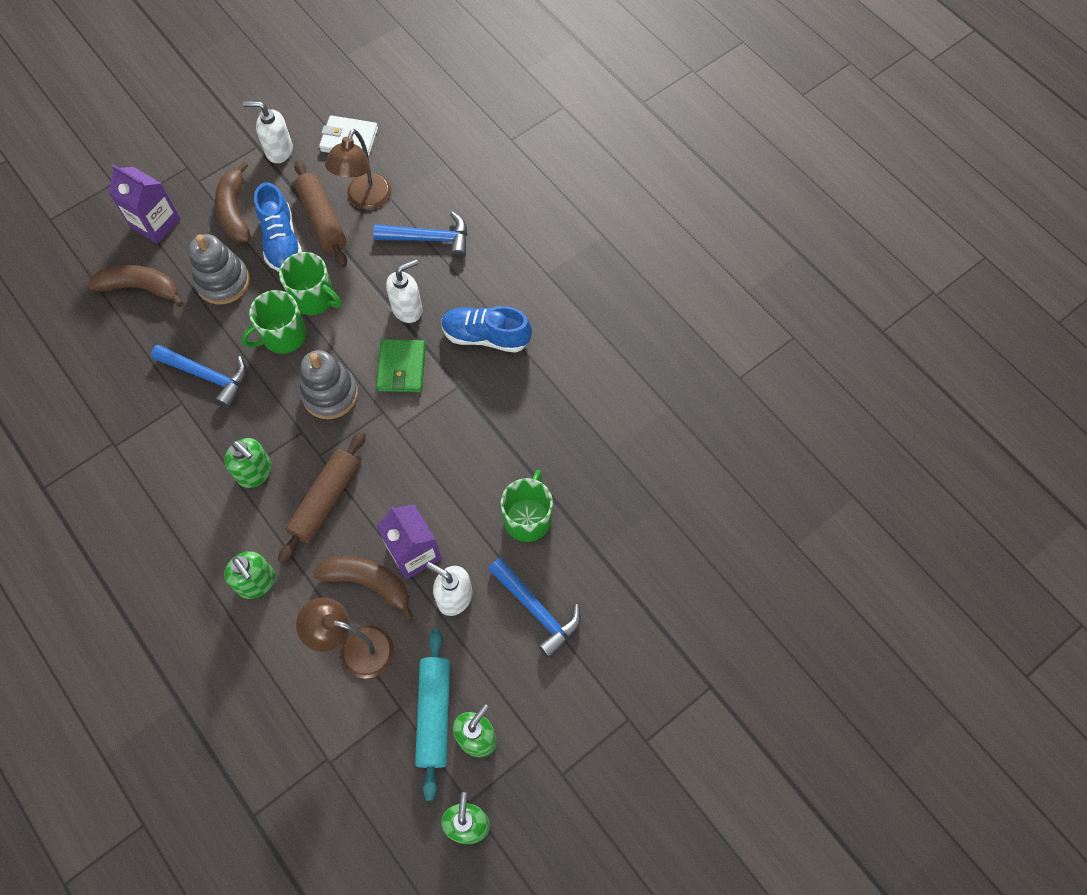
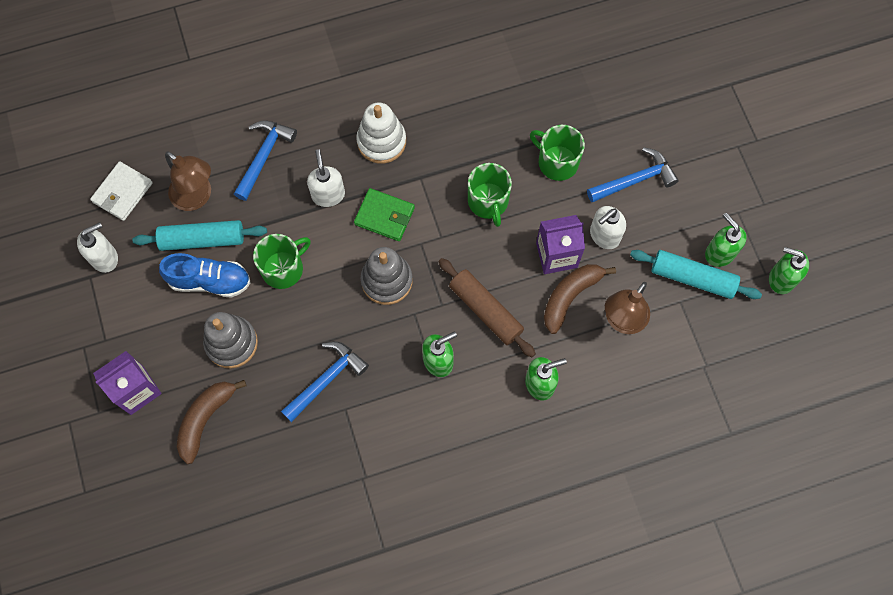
camera: 70 degrees left, 5 degrees up
(235, 211) = (157, 314): brown banana -> none
(279, 151) = (105, 258): white soap dispenser -> white soap dispenser turned 150 degrees counterclockwise
(283, 336) = (311, 305): green mug -> green mug (488, 202)
(322, 220) = (202, 240): brown rolling pin -> turquoise rolling pin
(486, 336) = (381, 141): blue shoe -> white stacking toy

